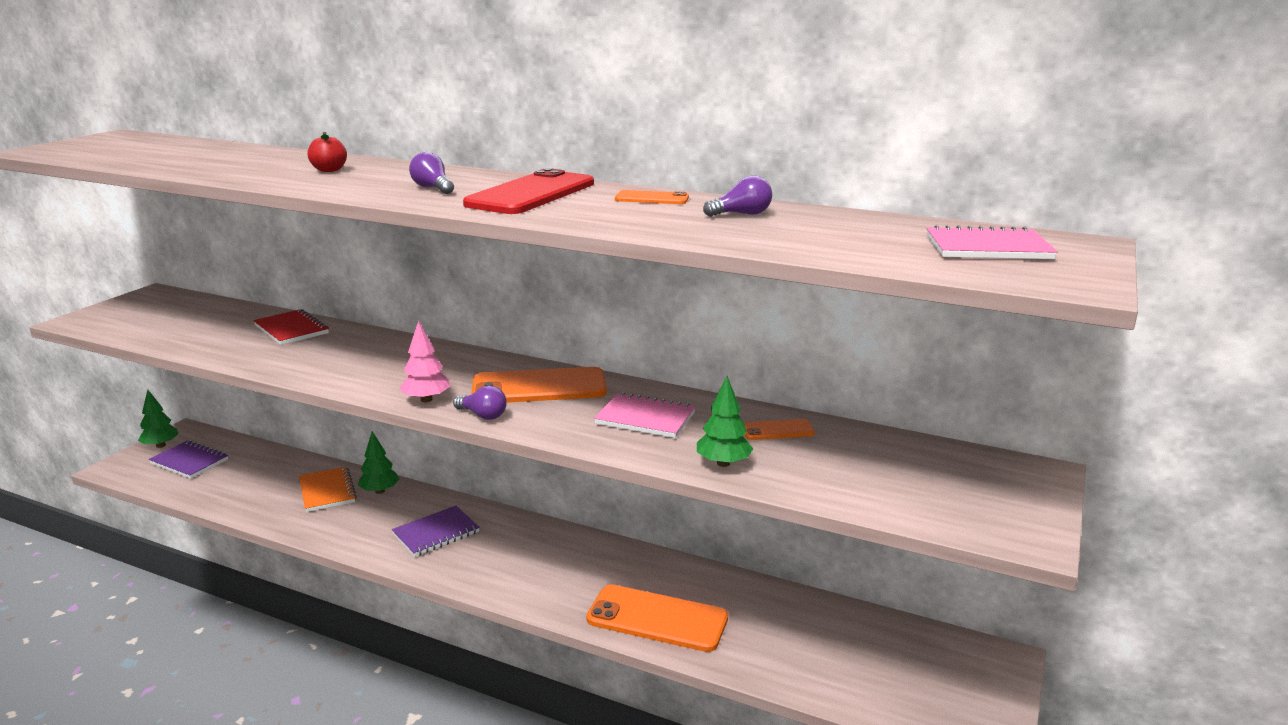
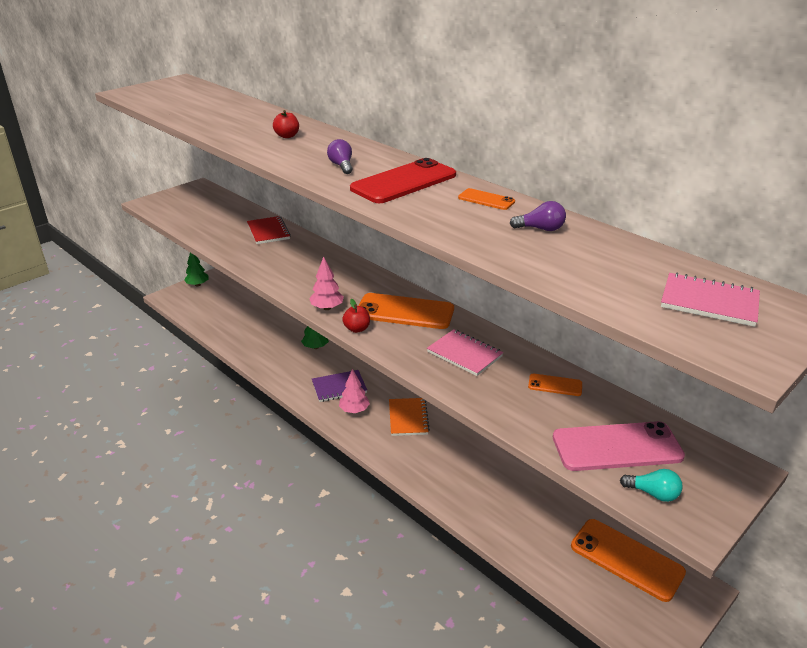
camera: 20 degrees right, 10 degrees up
(189, 461) = (210, 300): purple notebook -> none
(327, 491) = (283, 340): orange notebook -> orange notebook (408, 418)
(470, 556) = (354, 410): none -> pink tree
(483, 415) = (357, 329): purple light bulb -> red apple
(657, 619) = (457, 488): orange phone -> orange phone (626, 559)
(723, 463) = (499, 405): green tree -> none
(889, 478) = (616, 447): none -> pink phone
(961, 515) = (653, 493): none -> turquoise light bulb

